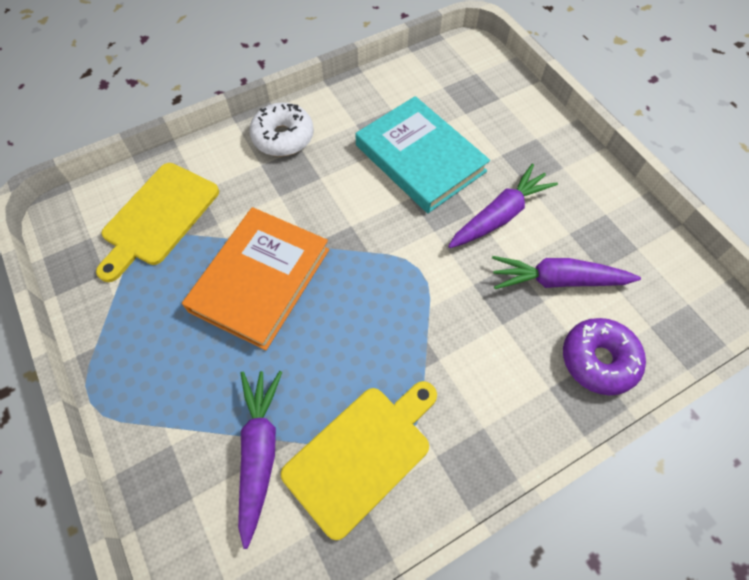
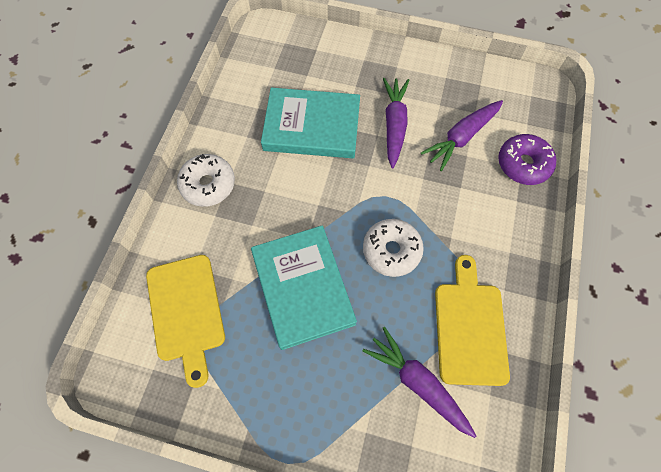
camera: 45 degrees left, 5 degrees up
(260, 280) = (302, 288): orange book -> turquoise book
(369, 319) = (391, 250): none -> white donut

